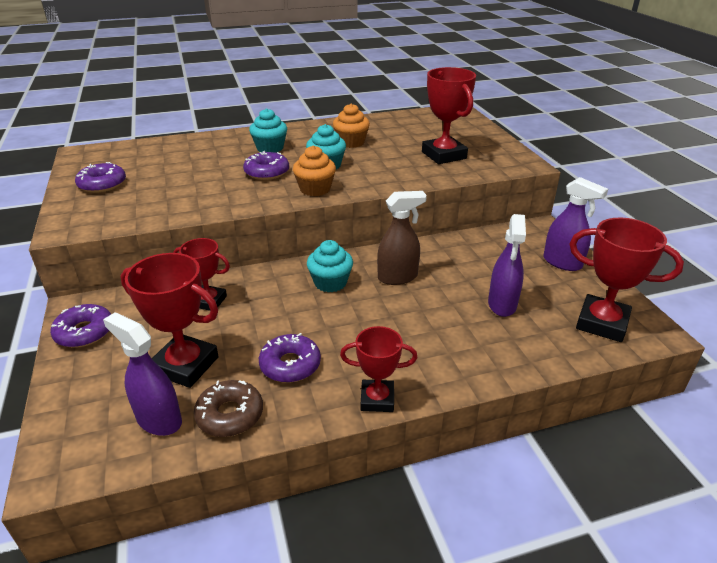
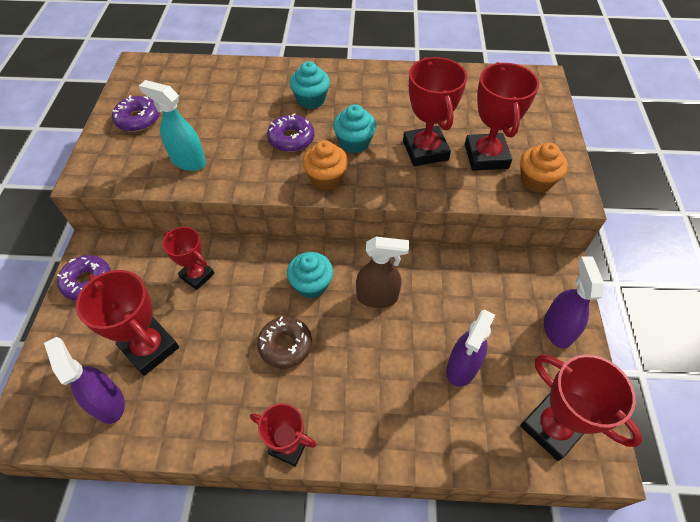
camera: 20 degrees right, 20 degrees up
(172, 201) = (188, 161): none -> turquoise spray bottle
(230, 415) = (163, 418): brown donut -> brown donut (285, 345)
(290, 365) = (233, 378): purple donut -> none
(351, 142) = (397, 110): orange cupcake -> orange cupcake (536, 181)
(391, 160) = (425, 150): none -> red trophy
(562, 263) = (557, 329): purple spray bottle -> purple spray bottle turned 150 degrees counterclockwise

